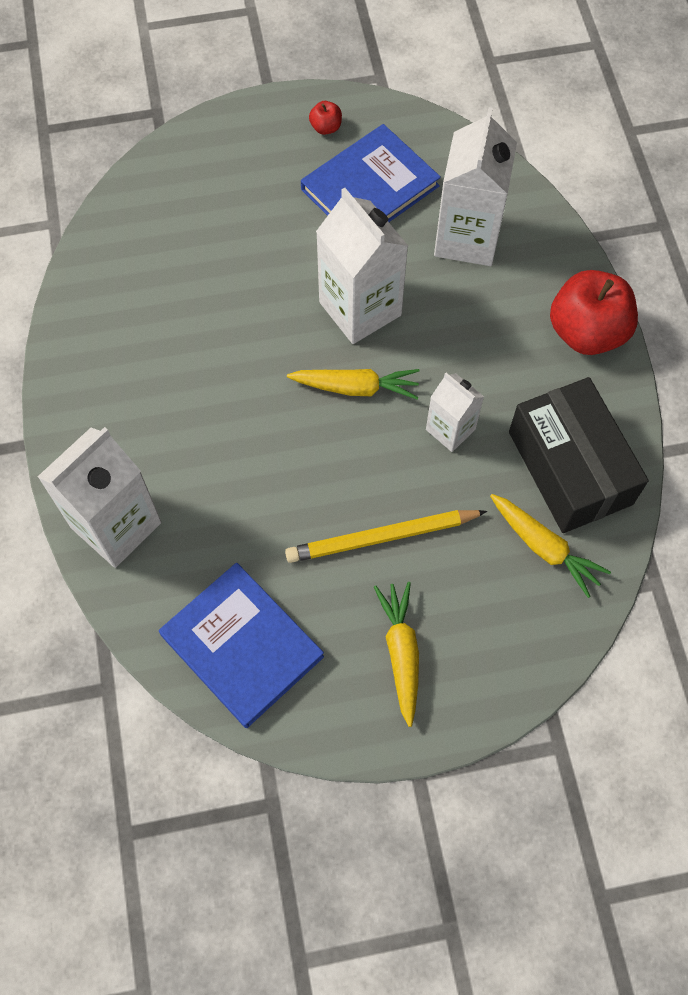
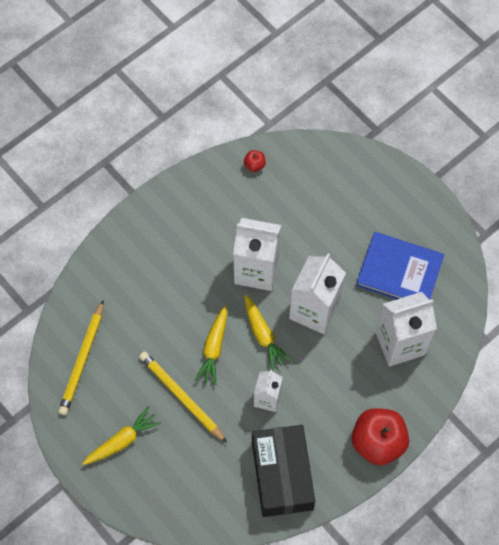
camera: 60 degrees right, 0 degrees up
(116, 525) = (113, 262): white carton -> white carton (256, 270)
(241, 646) = (82, 360): blue book -> yellow pencil
(326, 127) = (426, 225): red apple -> red apple (254, 165)
(544, 547) = (224, 485): yellow carrot -> yellow carrot (214, 348)
(570, 468) = (282, 475): black box -> black box turned 45 degrees counterclockwise

